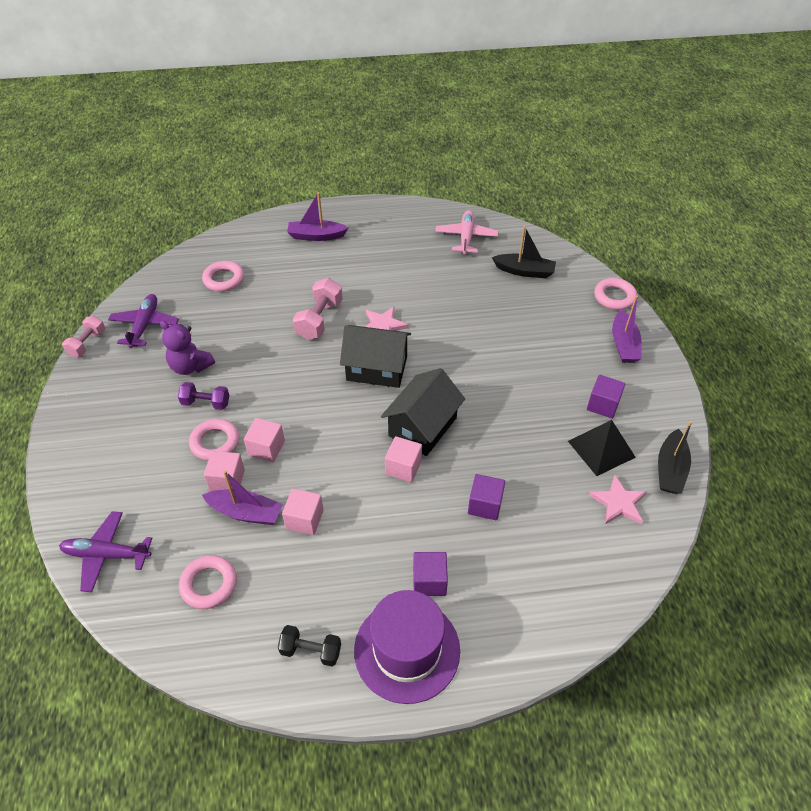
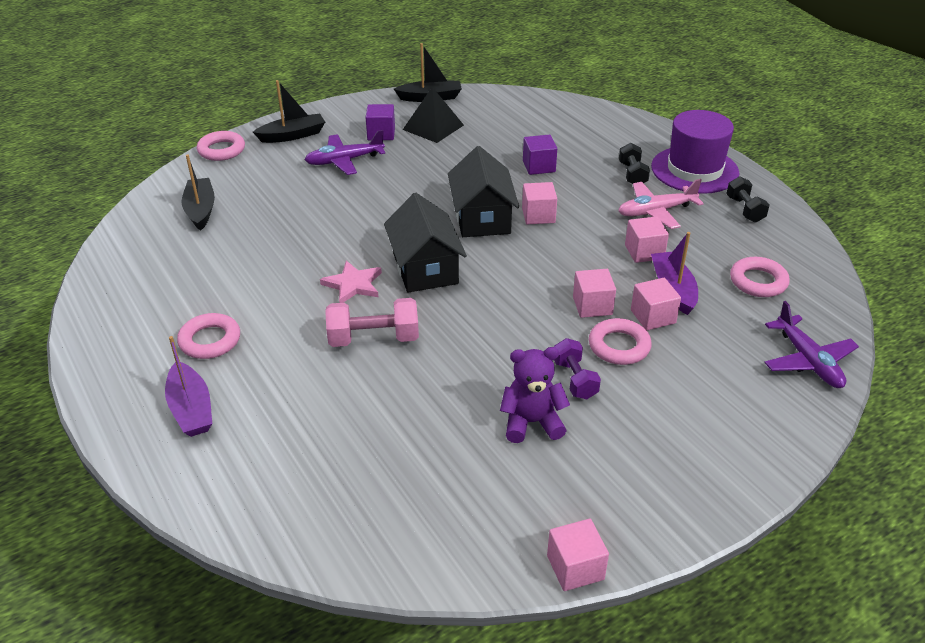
camera: 115 degrees left, 10 degrees down
(87, 343) = (575, 567): pink dumbbell -> pink cube
(145, 325) = (493, 516): purple plane -> purple plane (344, 161)
(190, 366) = (532, 422): purple teddy bear -> purple teddy bear turned 105 degrees counterclockwise
(224, 279) = (343, 472): pink ring -> pink ring (210, 340)
(422, 427) = (482, 218): black house -> black house turned 75 degrees clockwise
(429, 581) = (632, 174): purple cube -> black dumbbell
(466, 237) = (145, 267): pink plane -> pink plane (656, 211)
(618, 503) = (482, 112): pink star -> none
(624, 344) = (293, 135): purple boat -> black boat

